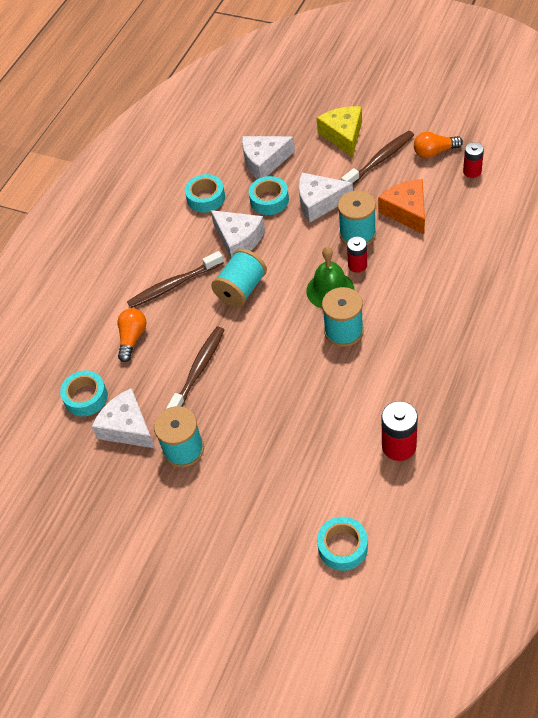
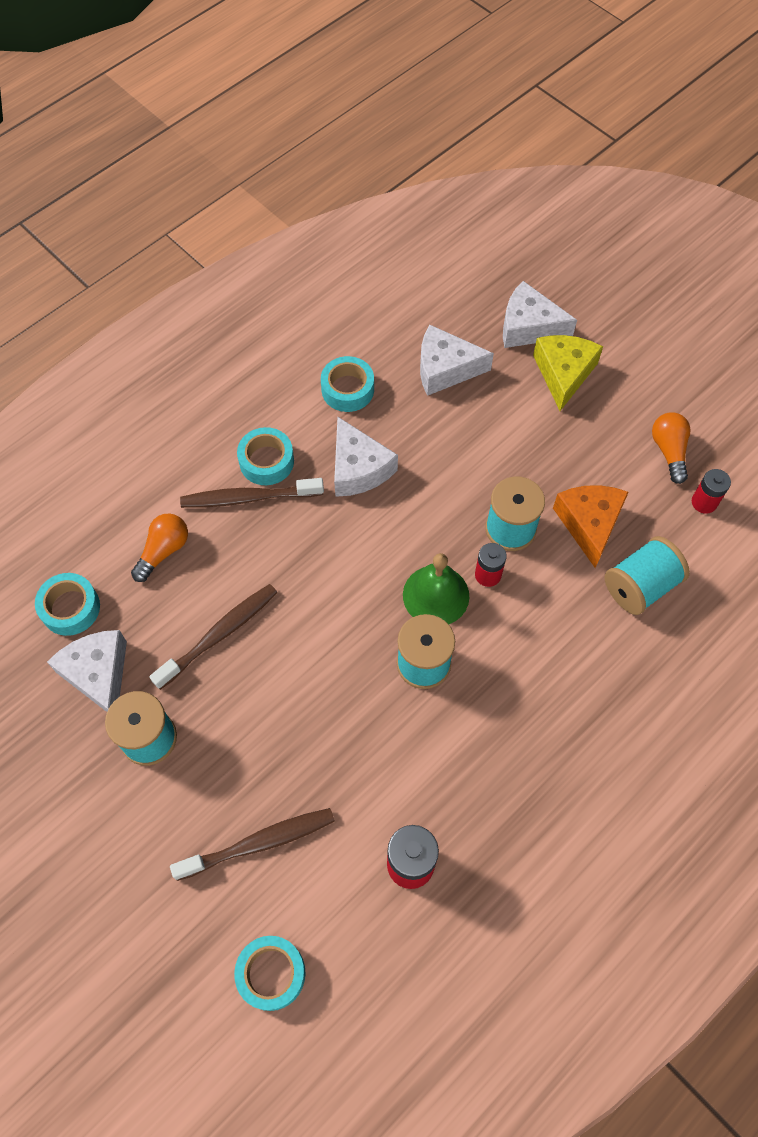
camera: 15 degrees right, 10 degrees up
(241, 289) = (327, 542): turquoise spool -> turquoise spool (640, 586)
(269, 200) = (424, 428): turquoise tape -> turquoise tape (266, 461)
(319, 202) = (484, 460): white cheese -> white cheese (528, 327)
(380, 160) = (592, 431): brown toothbrush -> brown toothbrush (259, 843)
(434, 152) = (669, 451): orange light bulb -> orange light bulb turned 75 degrees clockwise

